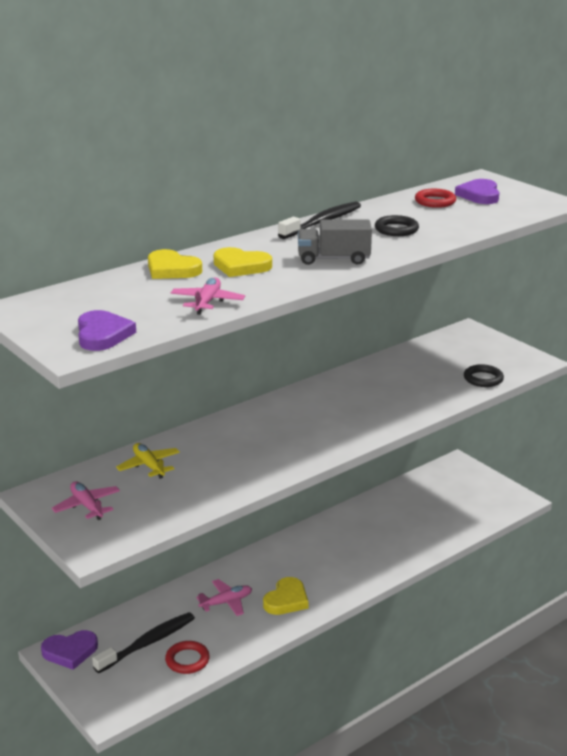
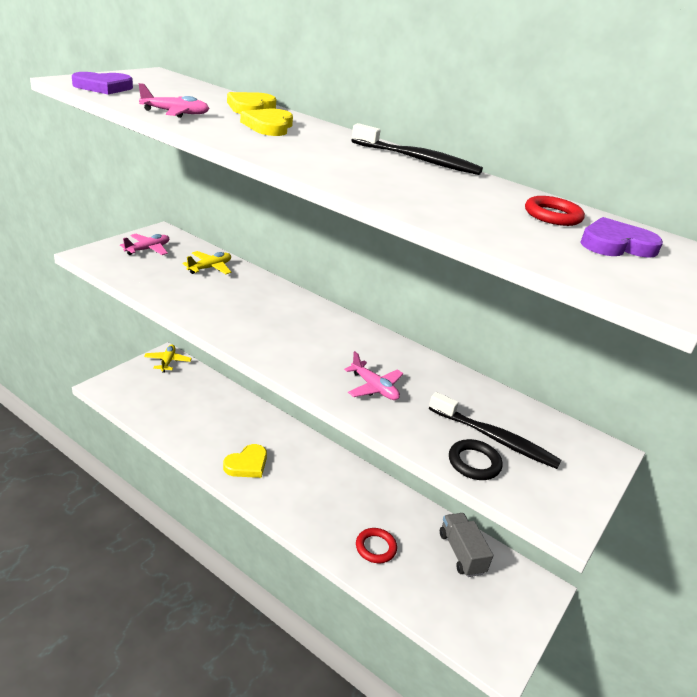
camera: 70 degrees right, 5 degrees up
(70, 651) = (168, 362): purple heart -> yellow plane
(148, 643) = (180, 395): black toothbrush -> black toothbrush (495, 438)
(187, 660) = (161, 416): red ring -> red ring (375, 547)
(226, 602) = (236, 429): pink plane -> pink plane (374, 388)
(286, 600) = (247, 464): yellow heart -> yellow heart turned 60 degrees counterclockwise
(333, 259) = (307, 157): grey truck -> grey truck (461, 553)
(396, 229) = (425, 189): black ring -> none

